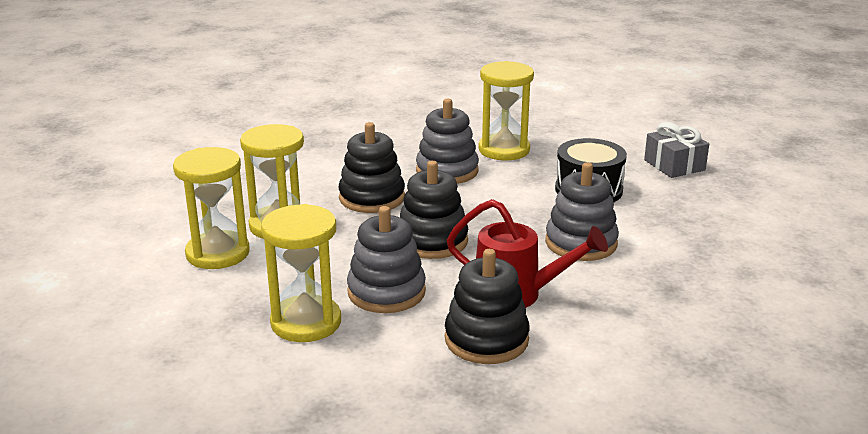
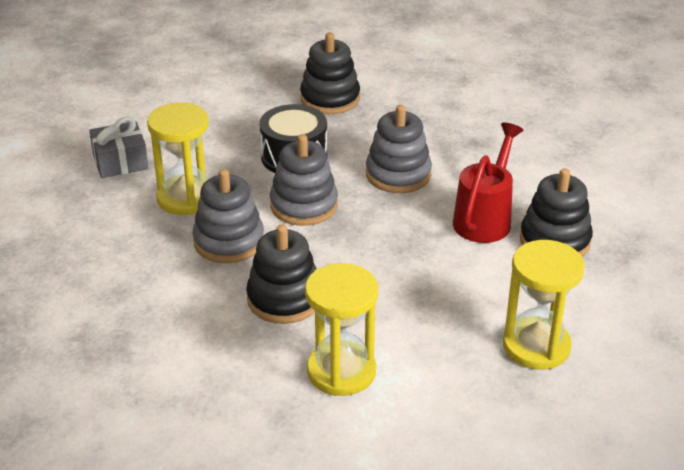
camera: 85 degrees left, 10 degrees up
(218, 253) = (401, 419): yellow hourglass -> none
(386, 292) = (482, 294): grey stacking toy -> grey stacking toy (304, 205)
(432, 241) = (387, 261): black stacking toy -> black stacking toy (330, 99)
(674, 165) = (252, 103): grey gift -> grey gift (120, 162)

